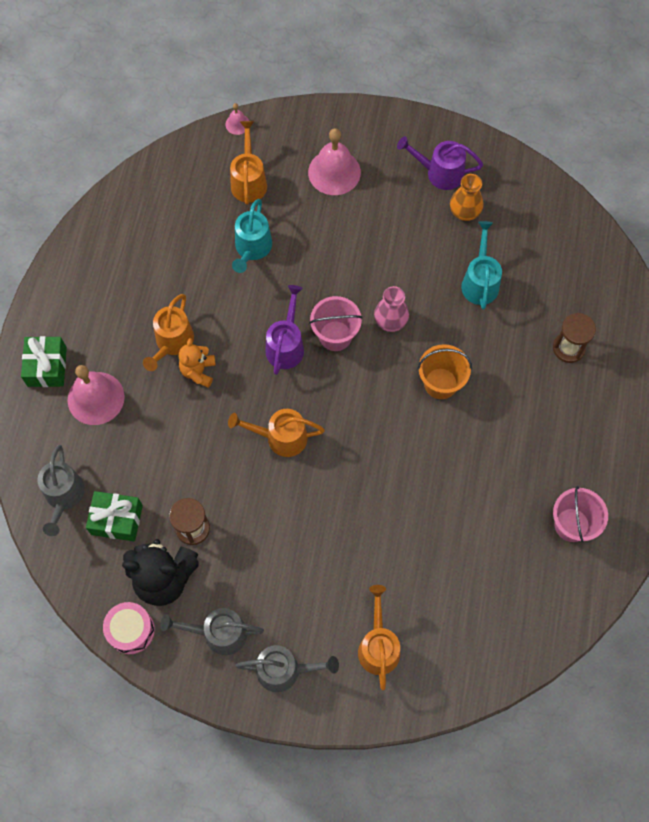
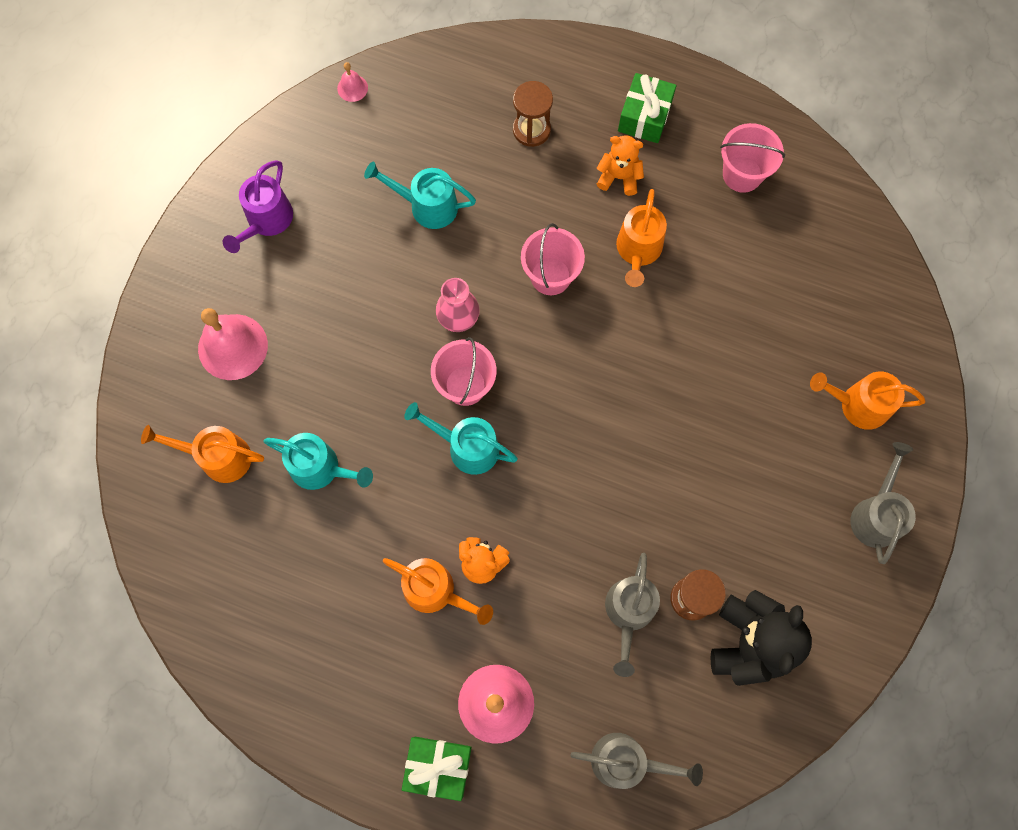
camera: 80 degrees left, 5 degrees up
(117, 520) = (667, 694): green gift -> green gift (644, 116)
(131, 630) = (811, 692): pink drum -> none
(218, 633) = (825, 585): grey watering can -> grey watering can (628, 613)
(237, 124) = (125, 459): pink bell -> pink bell (352, 88)
(280, 437) = (589, 474): orange watering can -> orange watering can (638, 251)
(286, 345) = (466, 447): purple watering can -> turquoise watering can
(440, 383) = (550, 276): orange bucket -> pink bucket
(464, 212) = (328, 203): orange vase -> none
(543, 423) = (619, 177): none -> orange teddy bear

